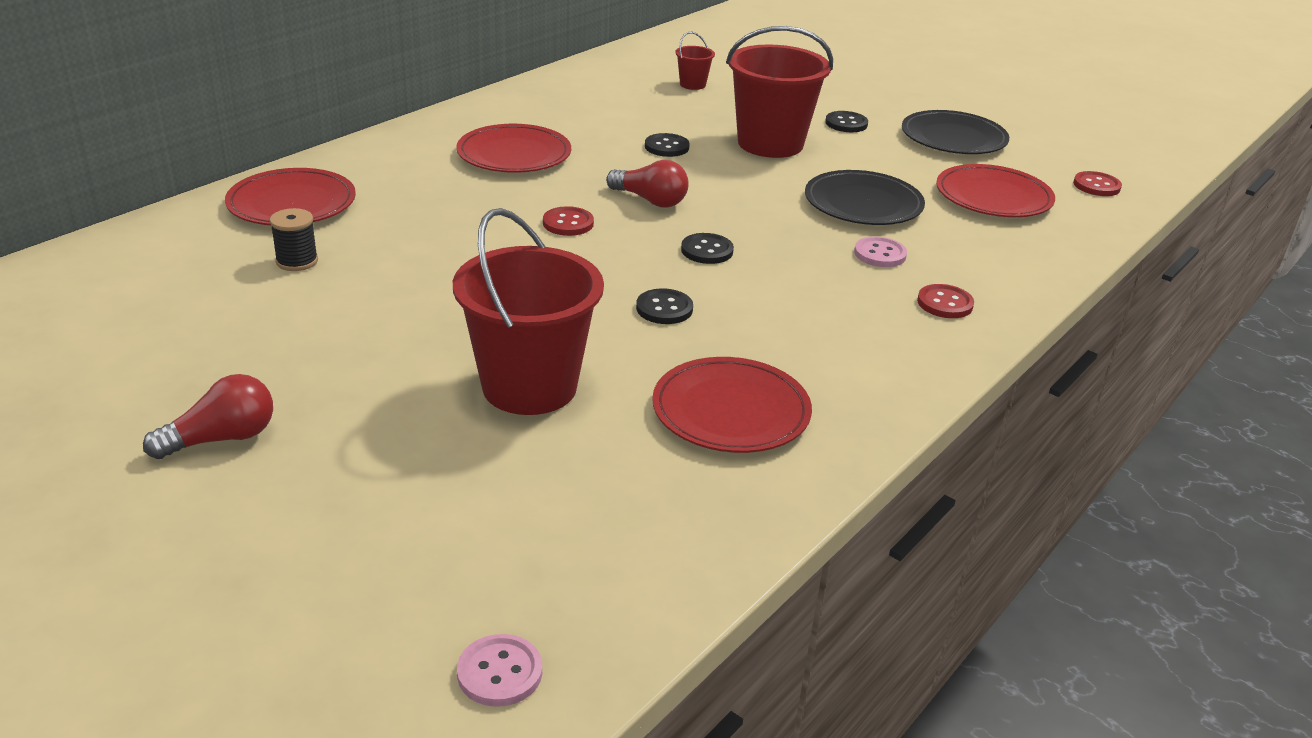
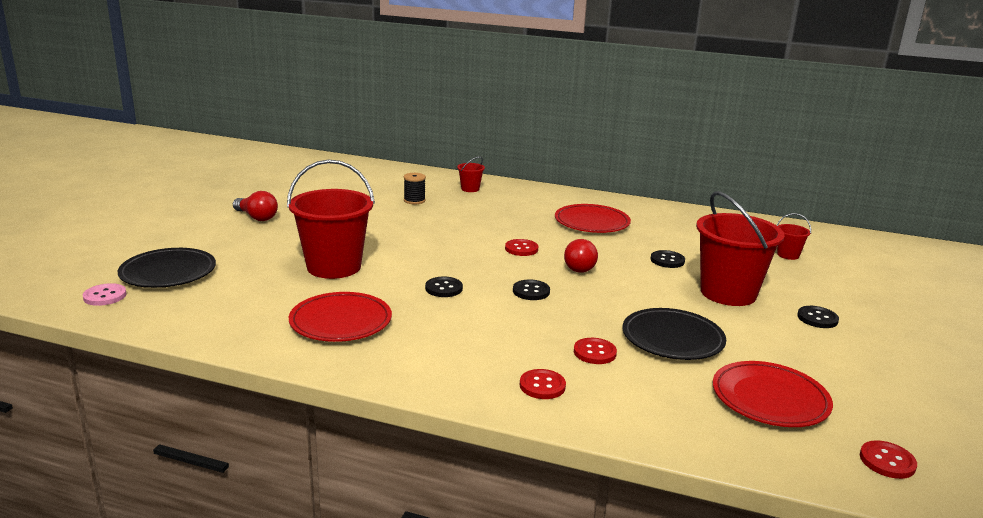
camera: 70 degrees right, 10 degrees down
(292, 204) = (470, 189): red plate -> red bucket
(880, 254) = (594, 352): pink button -> red button
(953, 138) = (871, 371): black plate -> black plate (168, 272)

